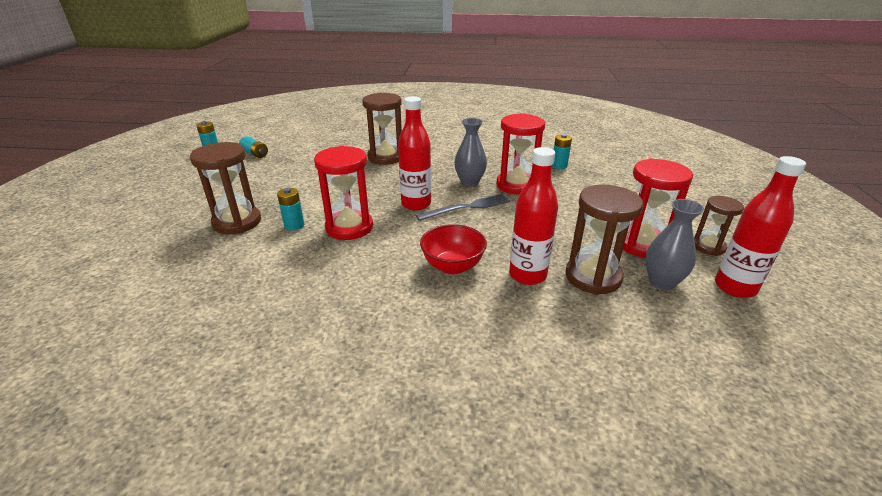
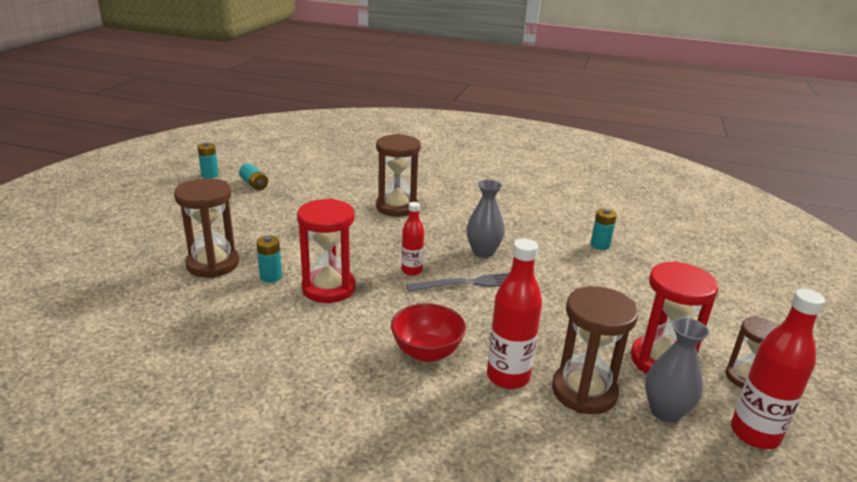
camera: 10 degrees right, 5 degrees down
(416, 204) = (411, 271): red bottle -> red bottle, size x0.61
(516, 185) = (537, 263): red hourglass -> none

